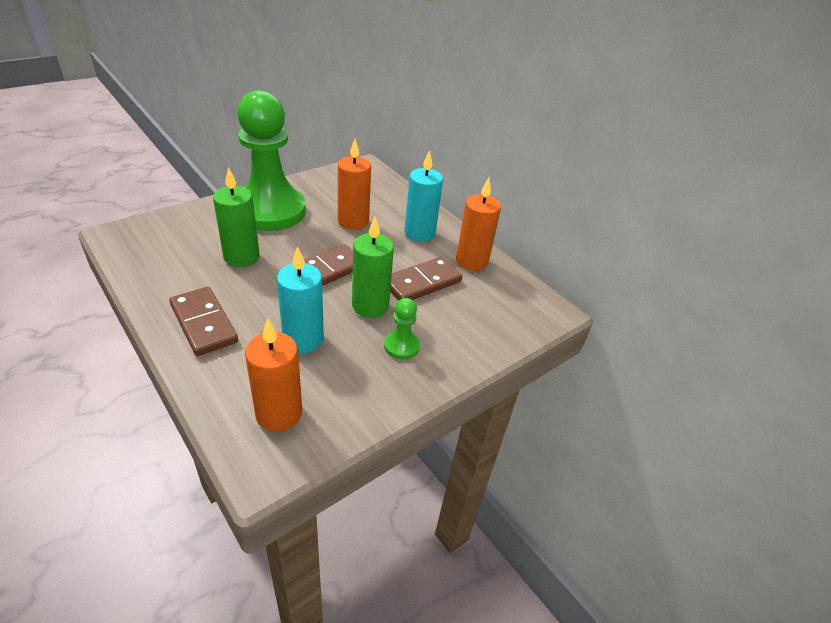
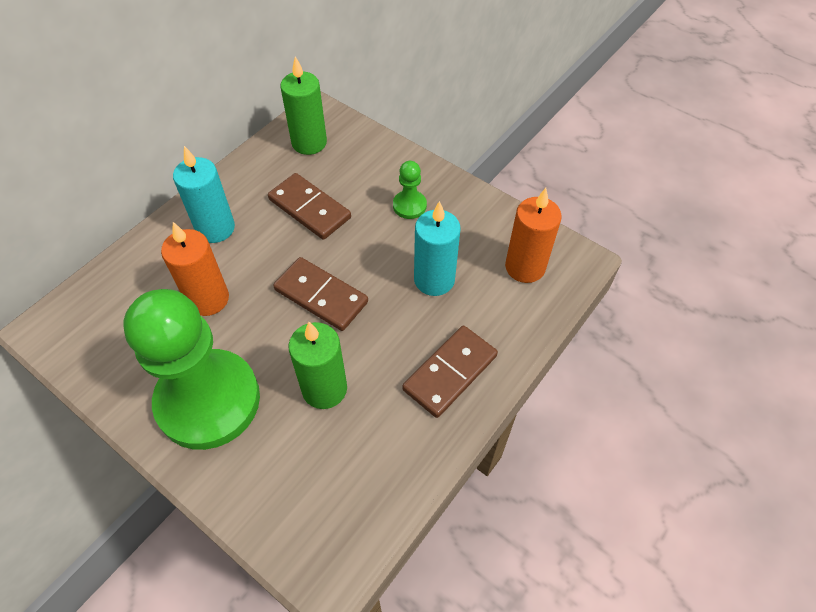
camera: 100 degrees left, 15 degrees up
(370, 306) = (363, 241): green candle -> green candle (309, 143)
(471, 261) = (257, 175): orange candle -> none

